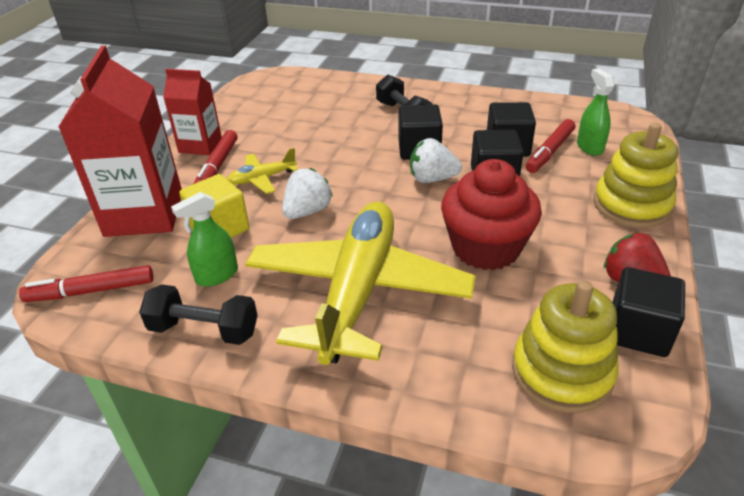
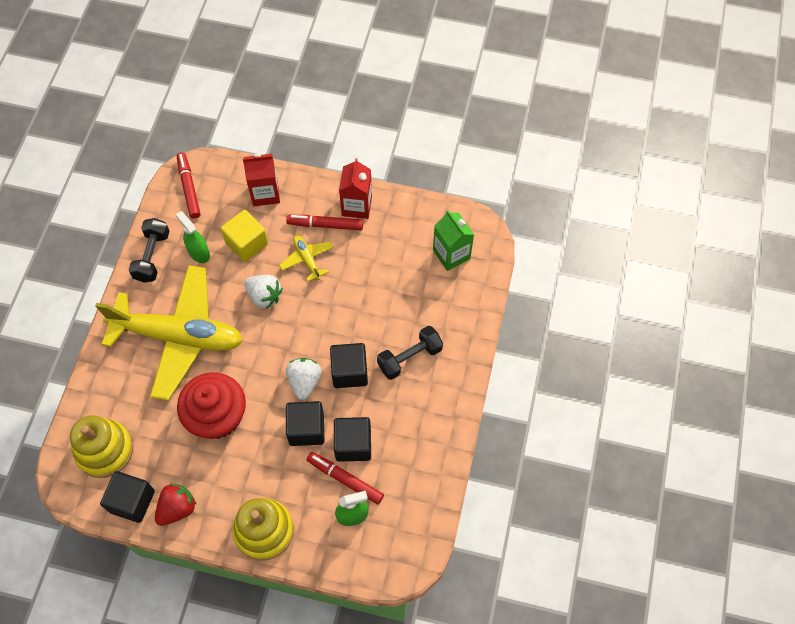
camera: 85 degrees right, 25 degrees up
(144, 214) = (265, 193): red carton -> red carton, size x0.58
(286, 93) = (451, 254): none -> green carton

